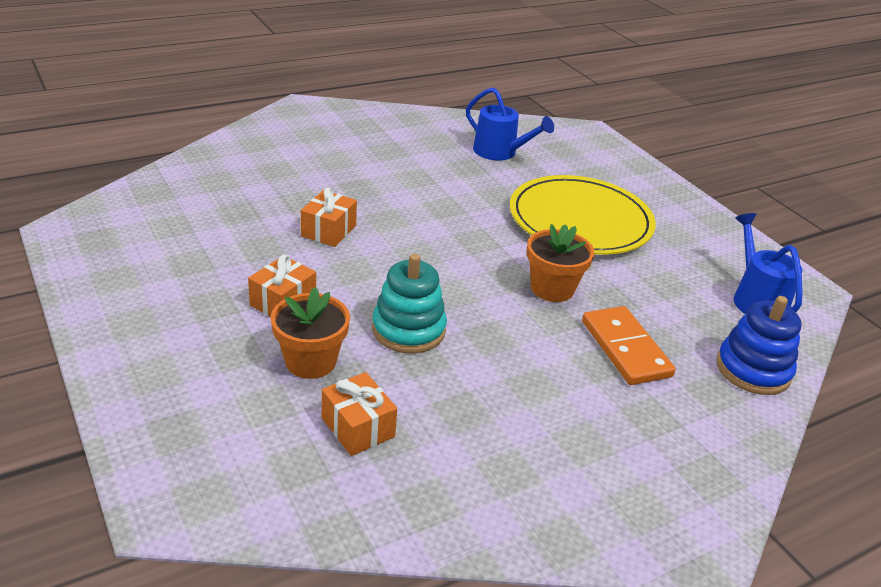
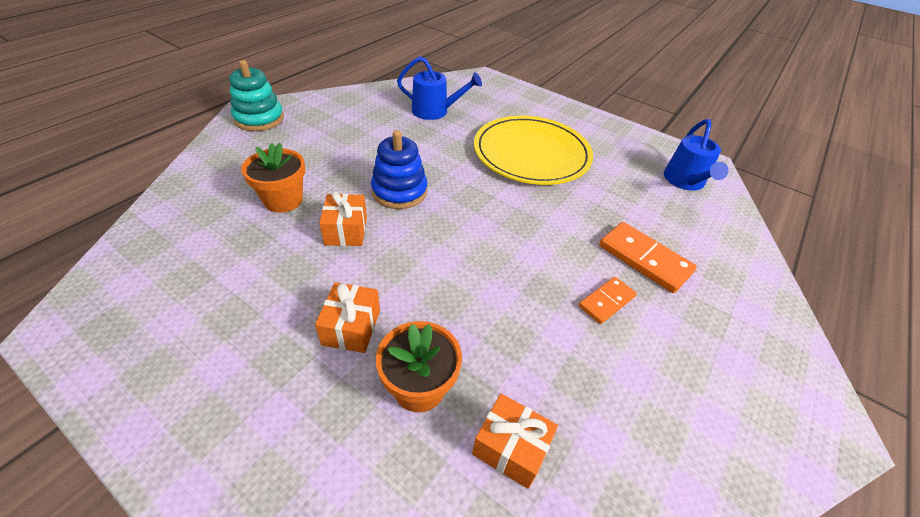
camera: 25 degrees left, 10 degrees up
(408, 330) = (480, 310): turquoise stacking toy -> turquoise stacking toy (259, 119)
(546, 367) = (606, 301): none -> orange domino
(552, 288) = (557, 223): orange flower pot -> orange flower pot (283, 200)
(753, 370) = (730, 243): blue stacking toy -> blue stacking toy (399, 191)
(756, 299) = (685, 182): blue watering can -> blue watering can turned 135 degrees counterclockwise

